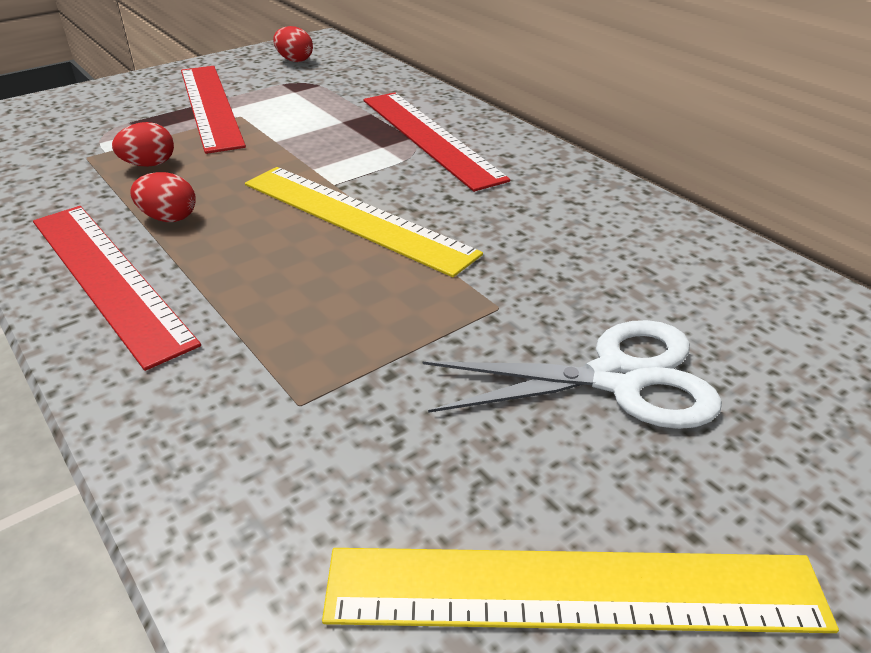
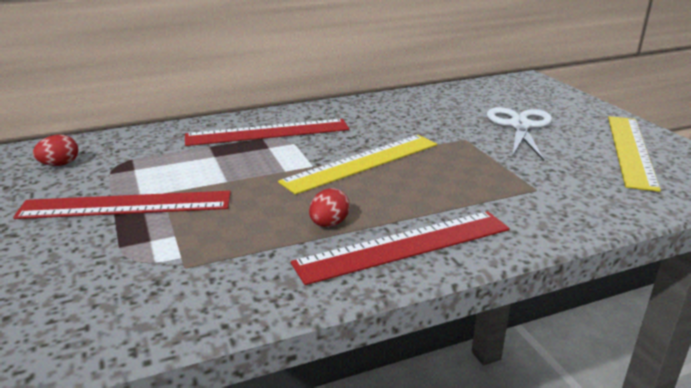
camera: 75 degrees left, 10 degrees down
(149, 165) = (229, 233): red egg -> none

